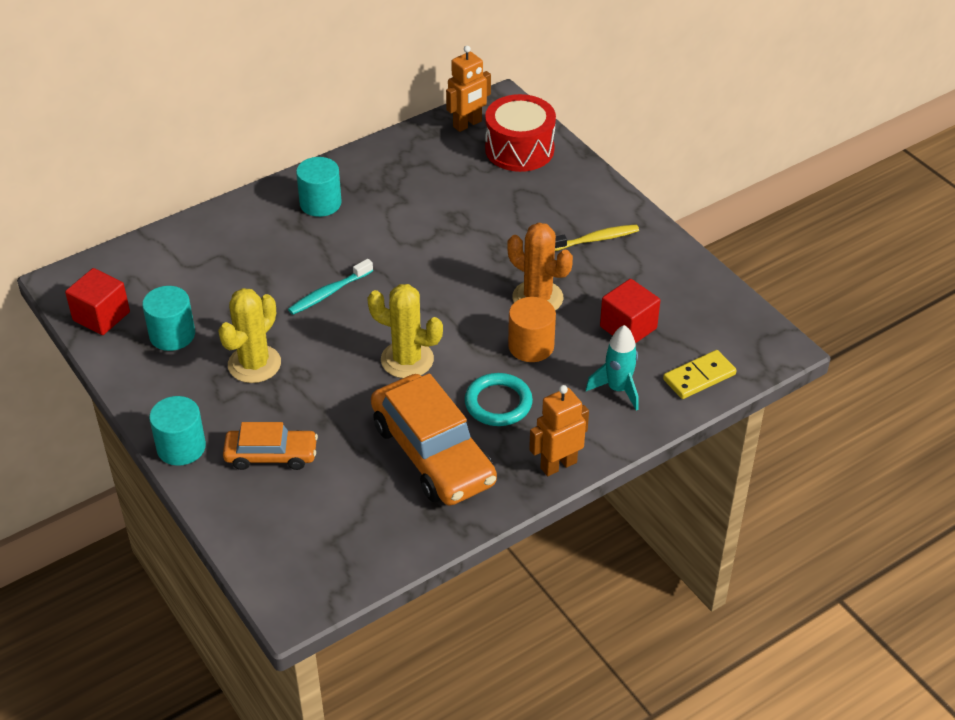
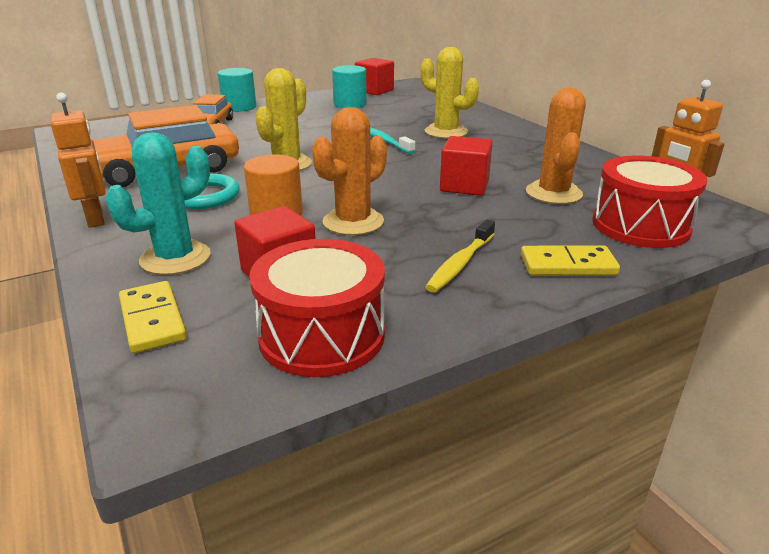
camera: 95 degrees right, 15 degrees down
(254, 364) = (309, 121): yellow cactus -> yellow cactus (446, 132)
(320, 203) = (506, 139): turquoise cylinder -> none
(452, 235) = (464, 186): none -> red cube
(463, 185) = (553, 193): none -> orange cactus
(586, 191) = (567, 265): none -> yellow domino
(595, 239) = (460, 264): yellow toothbrush -> yellow toothbrush turned 45 degrees clockwise
(618, 389) = (175, 258): turquoise rocket -> turquoise cactus
(695, 297) = (322, 335): none -> red drum

